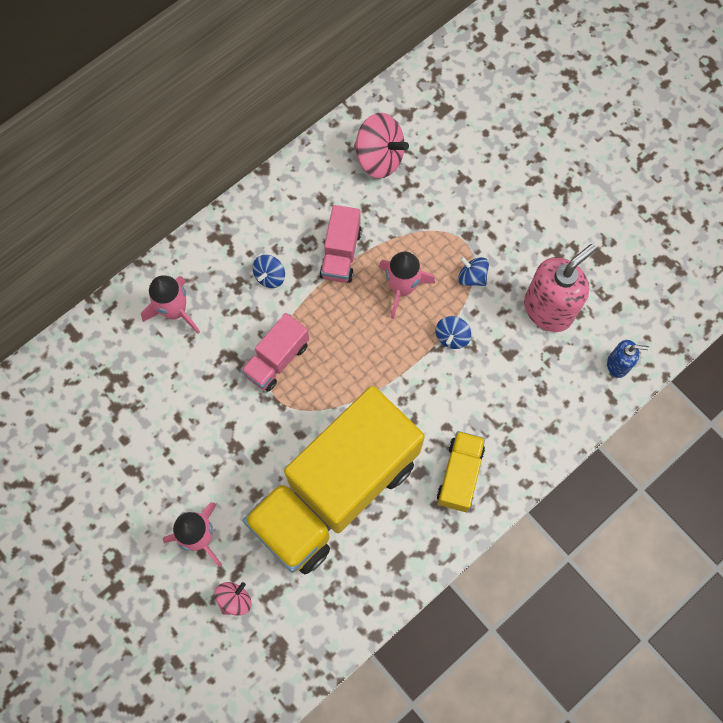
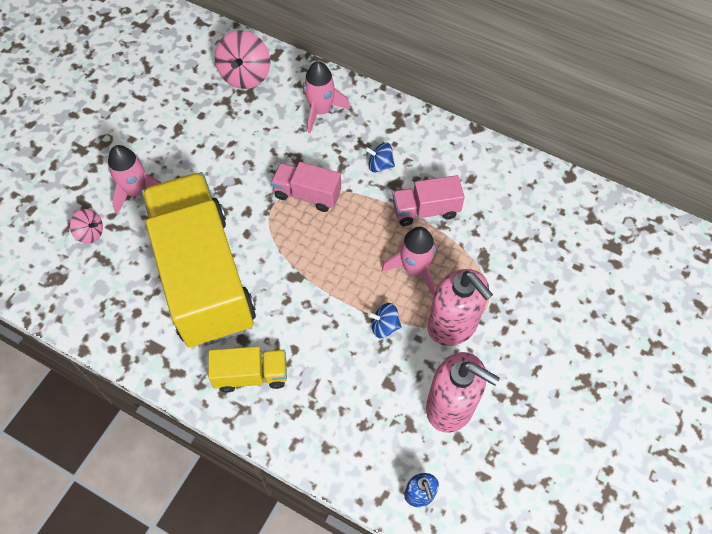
camera: 70 degrees right, 10 degrees down
(335, 491) = (204, 277): yellow truck -> yellow truck turned 45 degrees clockwise
(379, 158) = (533, 210): pink spinning top -> pink spinning top (245, 75)
(472, 277) = (452, 325): blue spinning top -> pink soap dispenser

